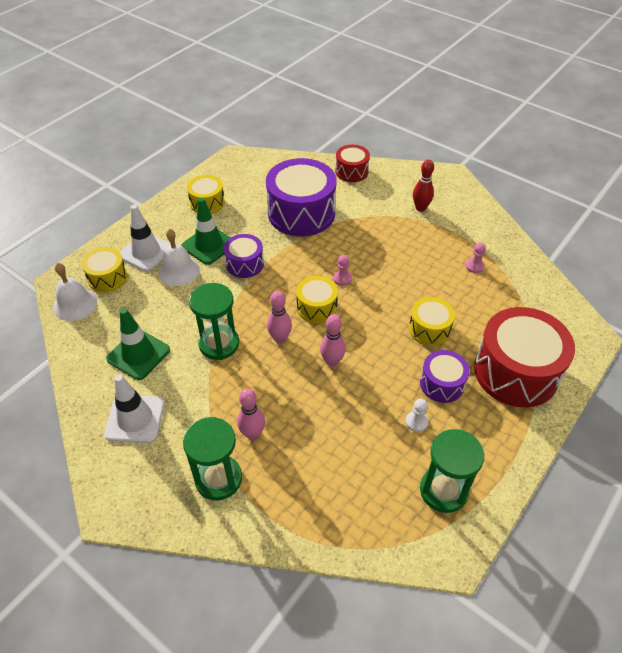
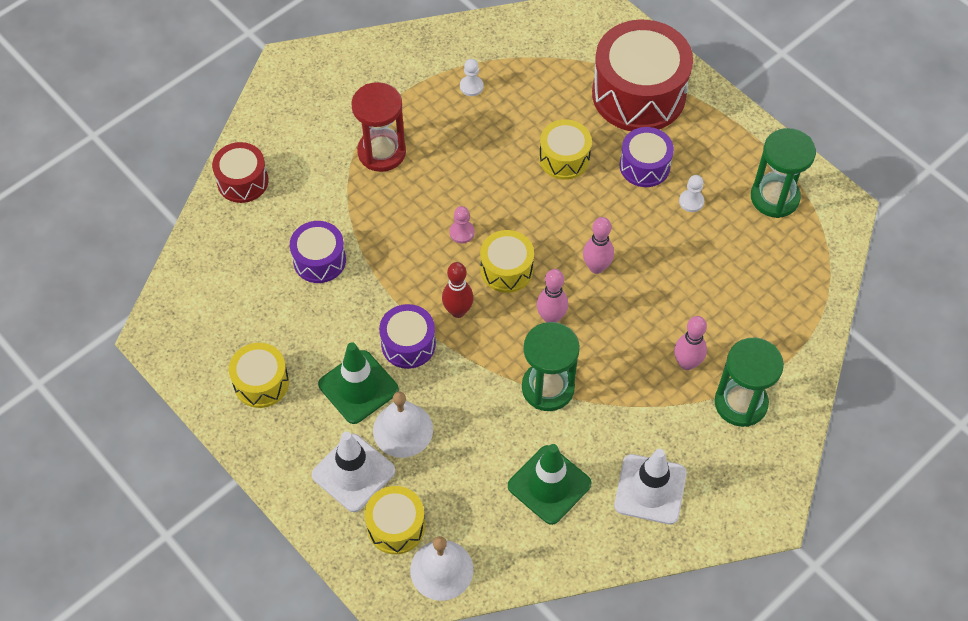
camera: 80 degrees left, 10 degrees up
(301, 213) = (319, 260): purple drum -> purple drum, size x0.52
(397, 228) = (381, 152): none -> red hourglass
(420, 208) = (347, 116): red bowling pin -> red bowling pin (458, 311)
(474, 266) = (471, 86): pink pawn -> white pawn

